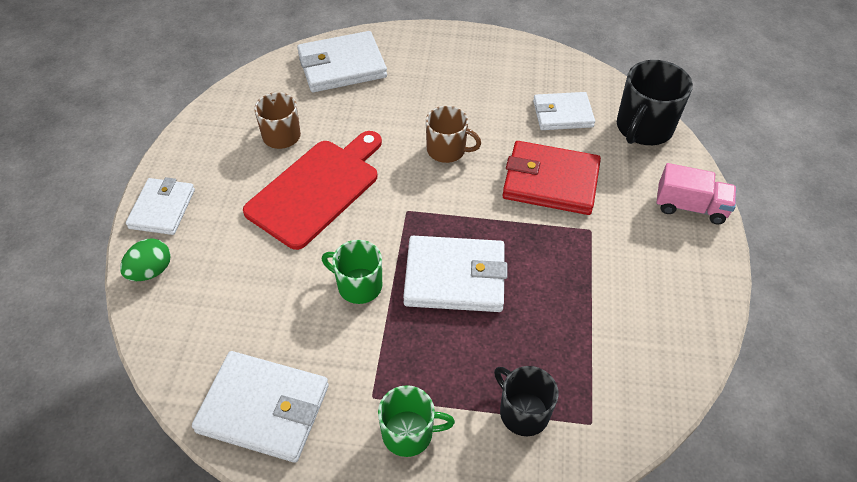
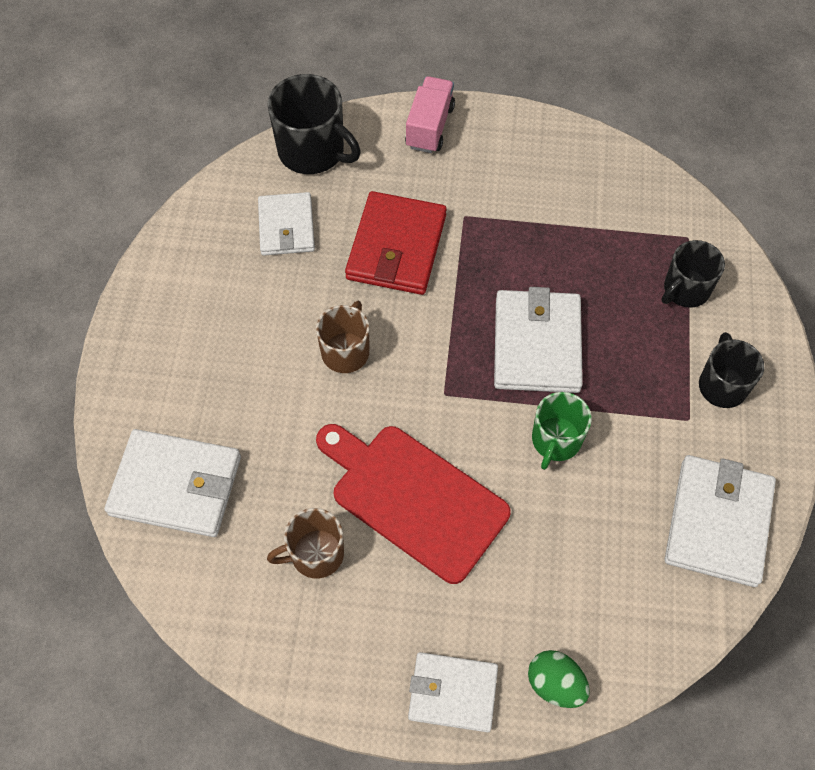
camera: 90 degrees left, 10 degrees up
(342, 66) = (176, 485): white wallet -> white wallet turned 60 degrees counterclockwise
(409, 433) = (722, 385): green mug -> black mug

